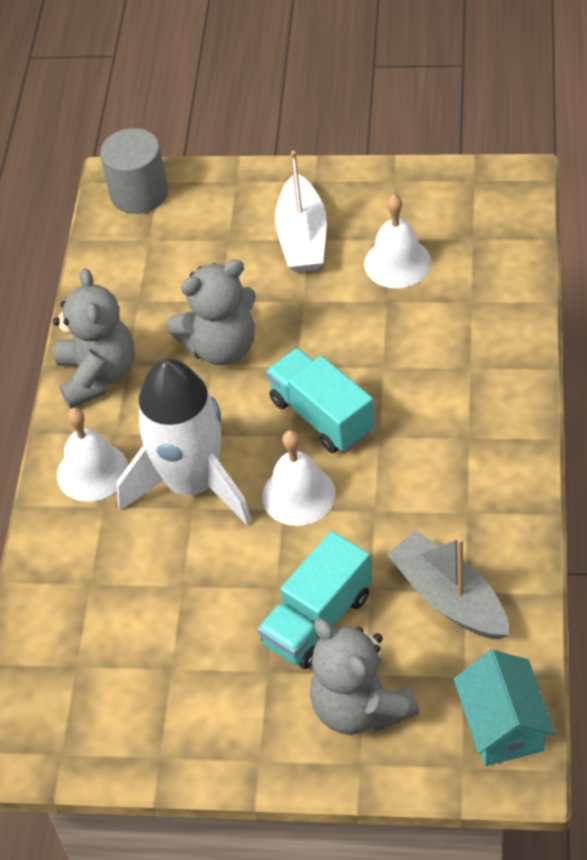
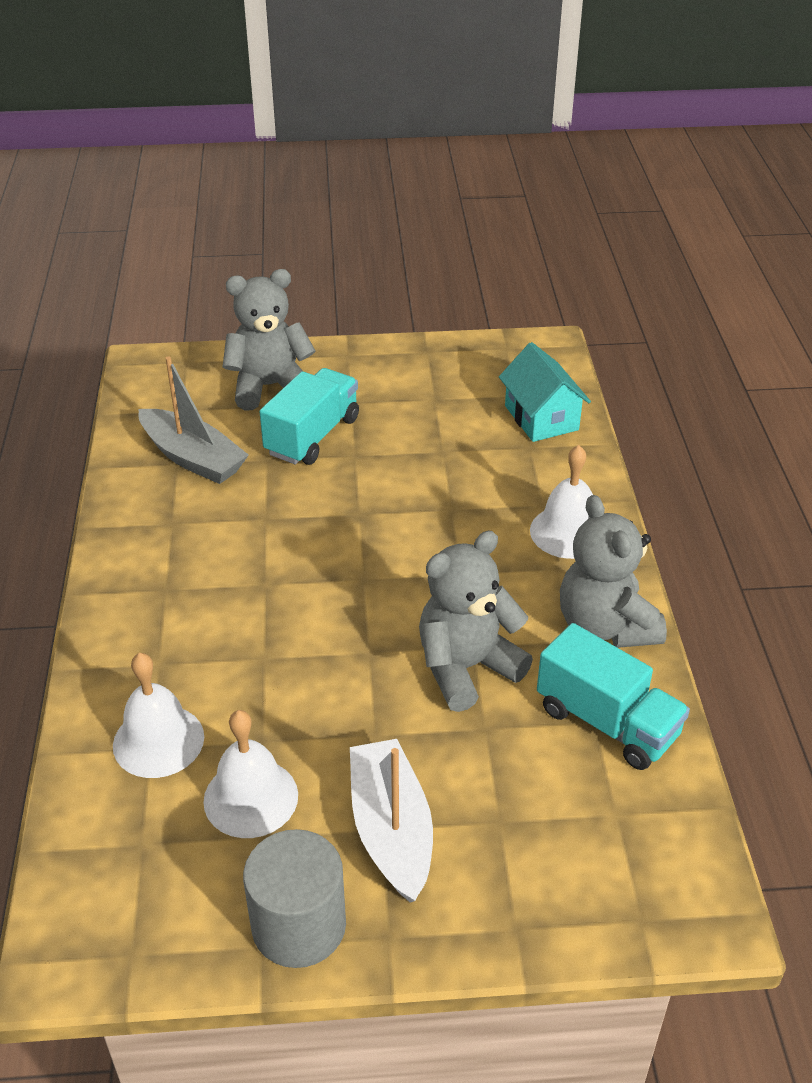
camera: 165 degrees right, 10 degrees down
(139, 193) = (663, 894): grey cylinder -> grey cylinder (299, 925)
(192, 484) = (458, 528): white rocket -> none
(298, 495) = (345, 526): white bell -> white bell (158, 741)
(322, 416) = (331, 599): turquoise truck -> turquoise truck (607, 722)
(360, 707) = (269, 387): grey teddy bear -> grey teddy bear turned 60 degrees counterclockwise
(503, 725) = (152, 384): turquoise house -> turquoise house (541, 418)

